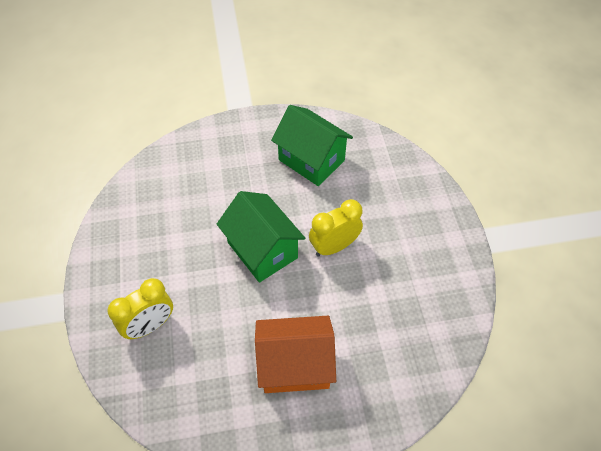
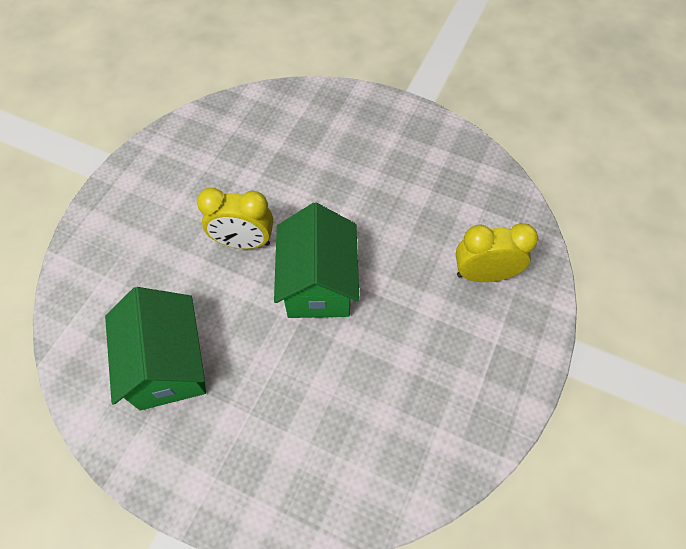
camera: 145 degrees left, 5 degrees up
(295, 365) = (368, 165): orange house -> none

